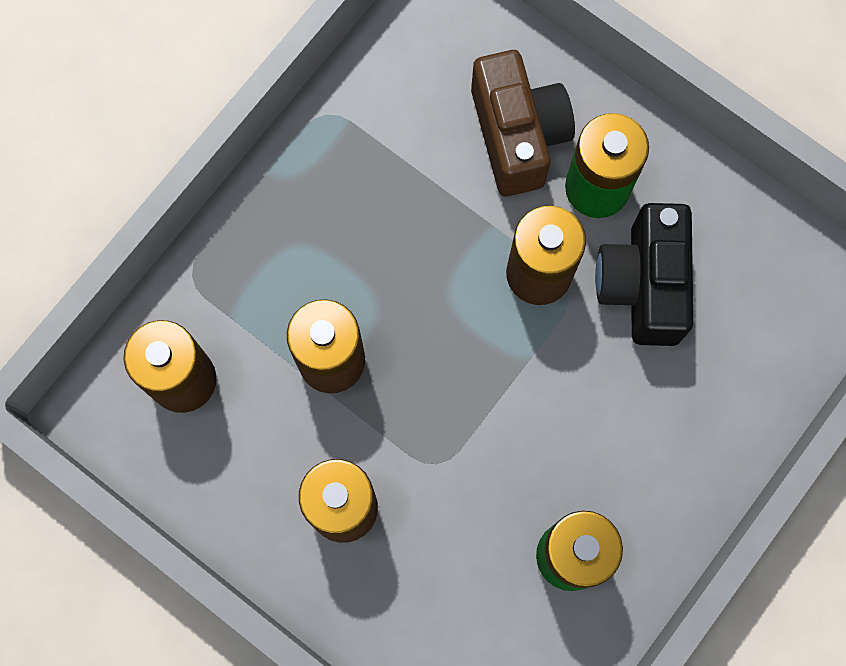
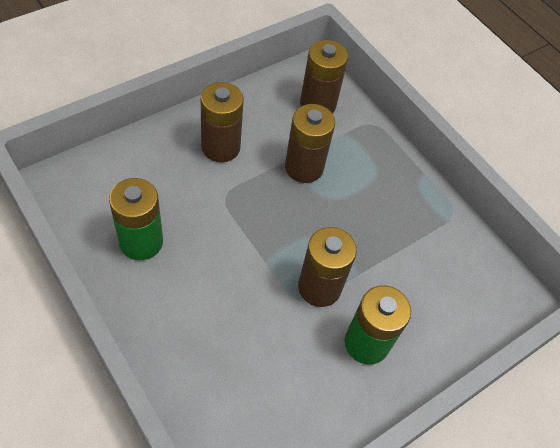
camera: 100 degrees right, 20 degrees down
(518, 135) = (415, 308): brown camera -> none
(643, 285) = (291, 346): black camera -> none

